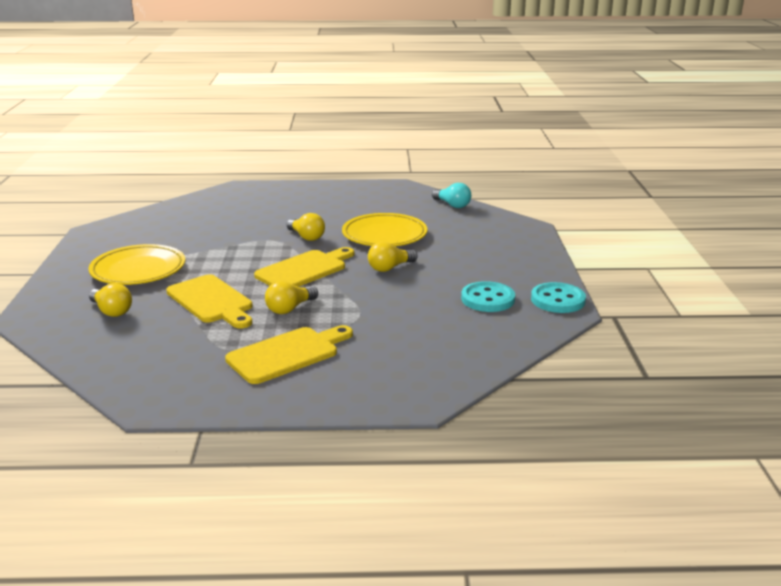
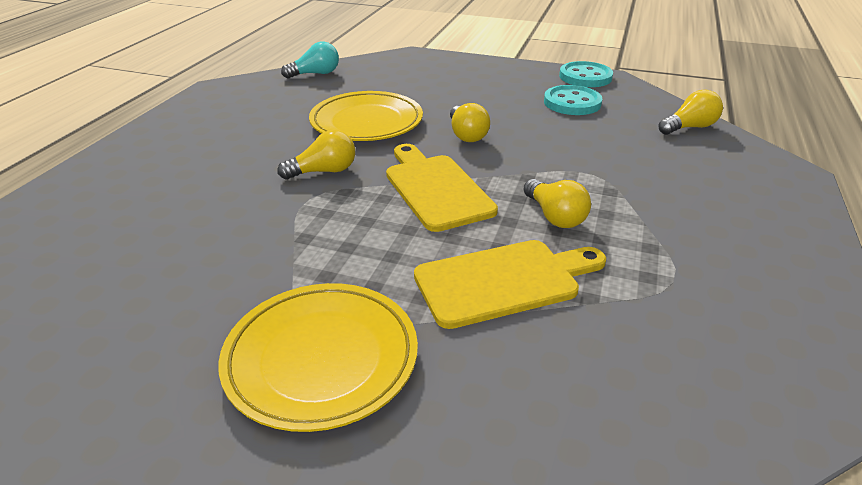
camera: 70 degrees left, 10 degrees up
(111, 311) = (497, 411): yellow light bulb -> yellow light bulb (689, 127)
(287, 354) = (686, 236): yellow cutting board -> none

